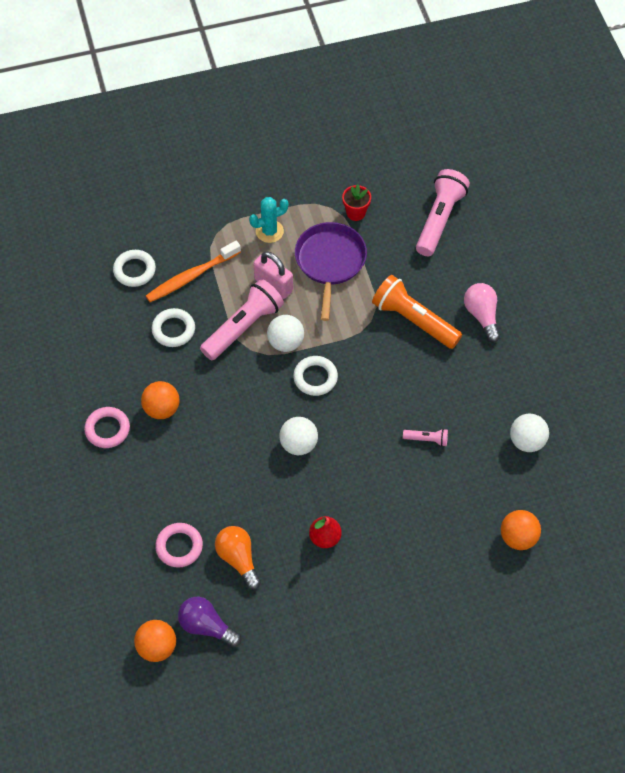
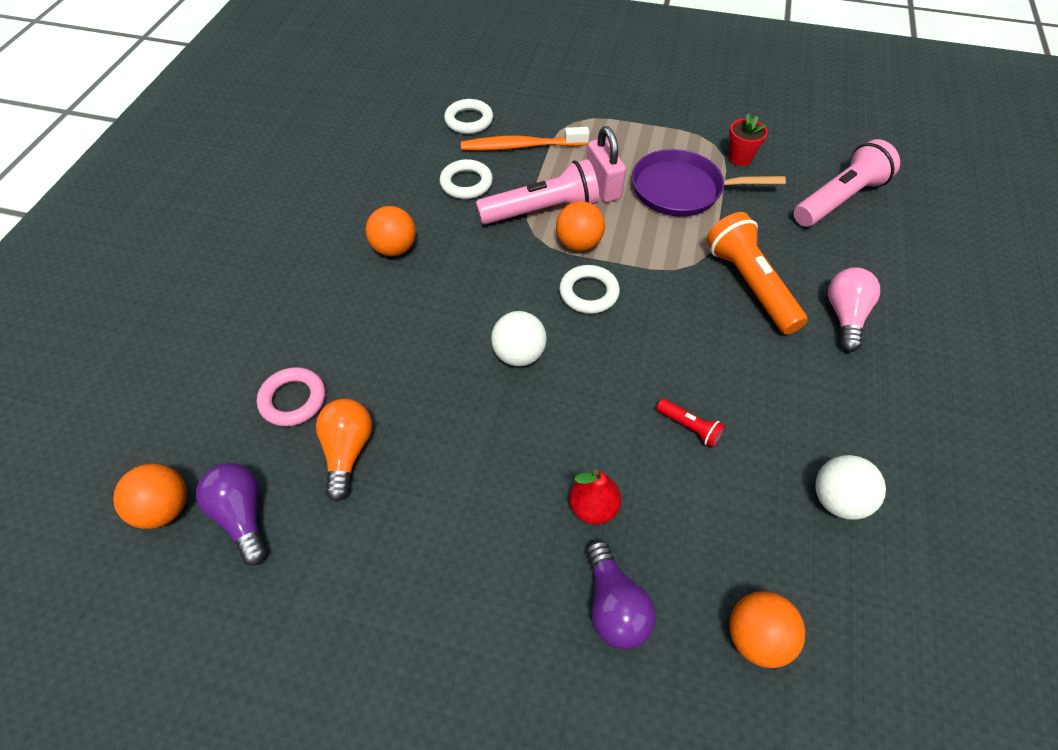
camera: 30 degrees right, 5 degrees down
(107, 429) = (323, 242): pink ring -> none
(269, 231) = (632, 140): turquoise cactus -> none
(285, 342) = (578, 244): white ball -> orange ball
(325, 538) = (473, 483): red pear -> red pear (593, 507)
(330, 262) = (681, 190): purple pan -> purple pan turned 120 degrees counterclockwise
(427, 439) = (689, 427): pink flashlight -> red flashlight
(440, 561) = (614, 606): none -> purple light bulb

